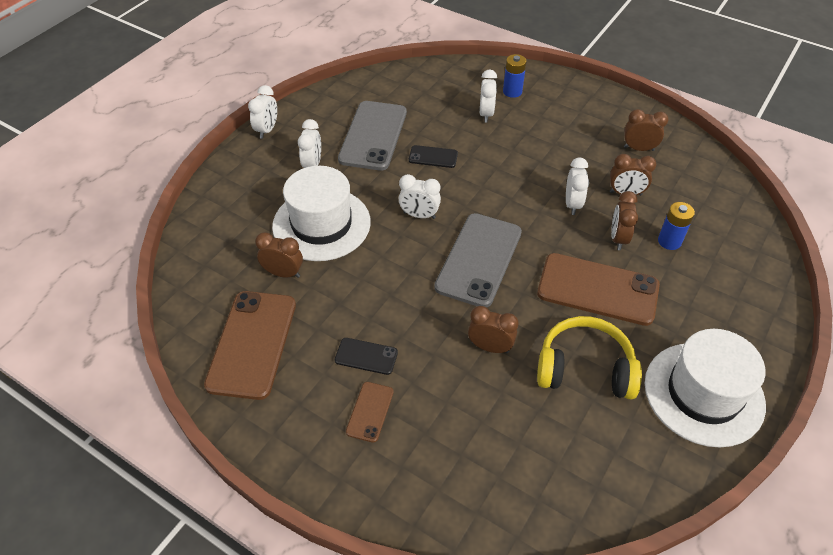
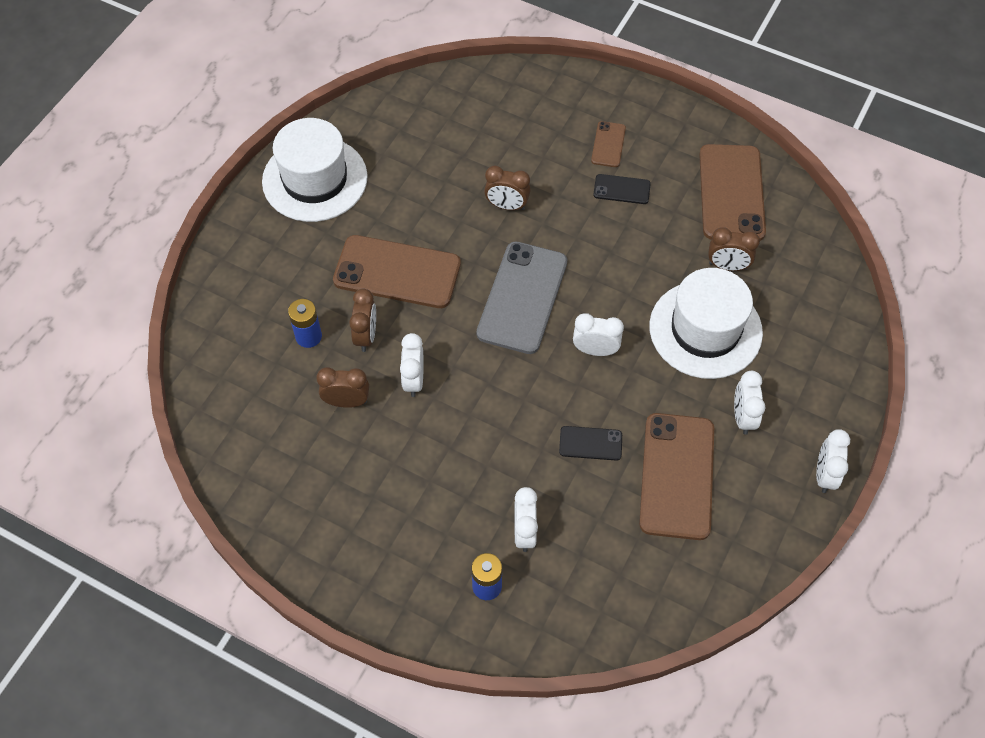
camera: 175 degrees right, 10 degrees up
(373, 135) = (677, 476): grey phone -> brown phone
(584, 368) = (419, 193): yellow headphones -> none
(638, 149) = (316, 480): brown clock -> none

